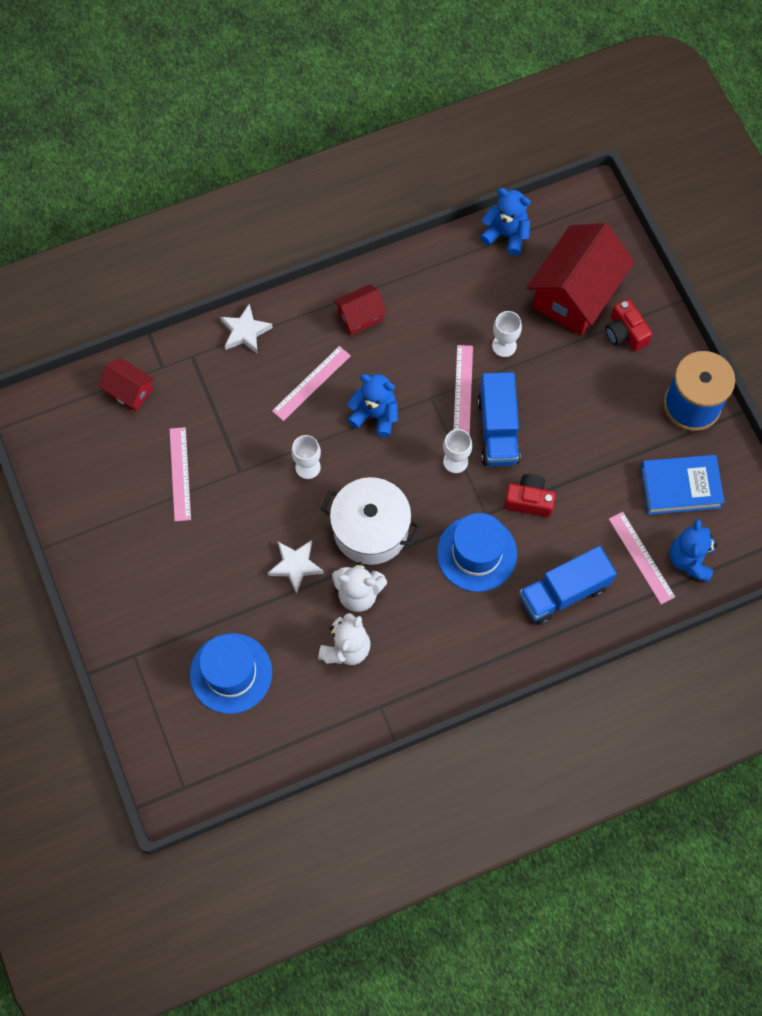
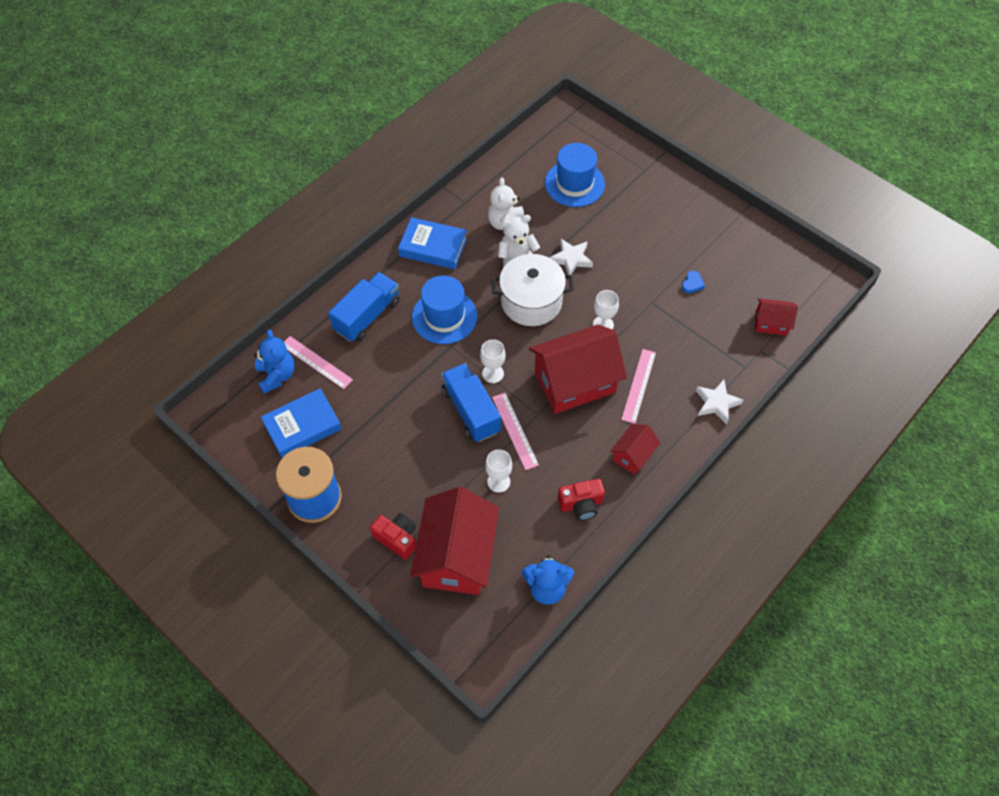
camera: 155 degrees right, 10 degrees down
(180, 474) = (692, 284): pink ruler -> blue heart
(375, 415) = (574, 382): blue teddy bear -> red house
(448, 655) = (433, 247): none -> blue book
(529, 500) = (421, 368): red camera -> red camera (581, 504)

